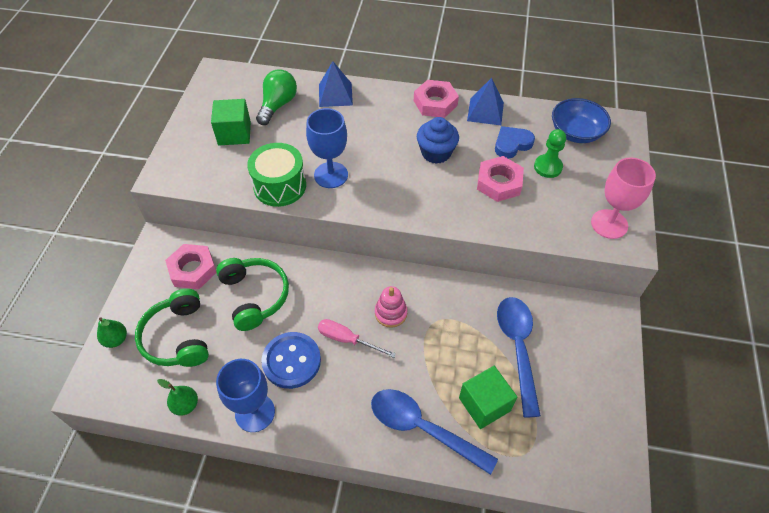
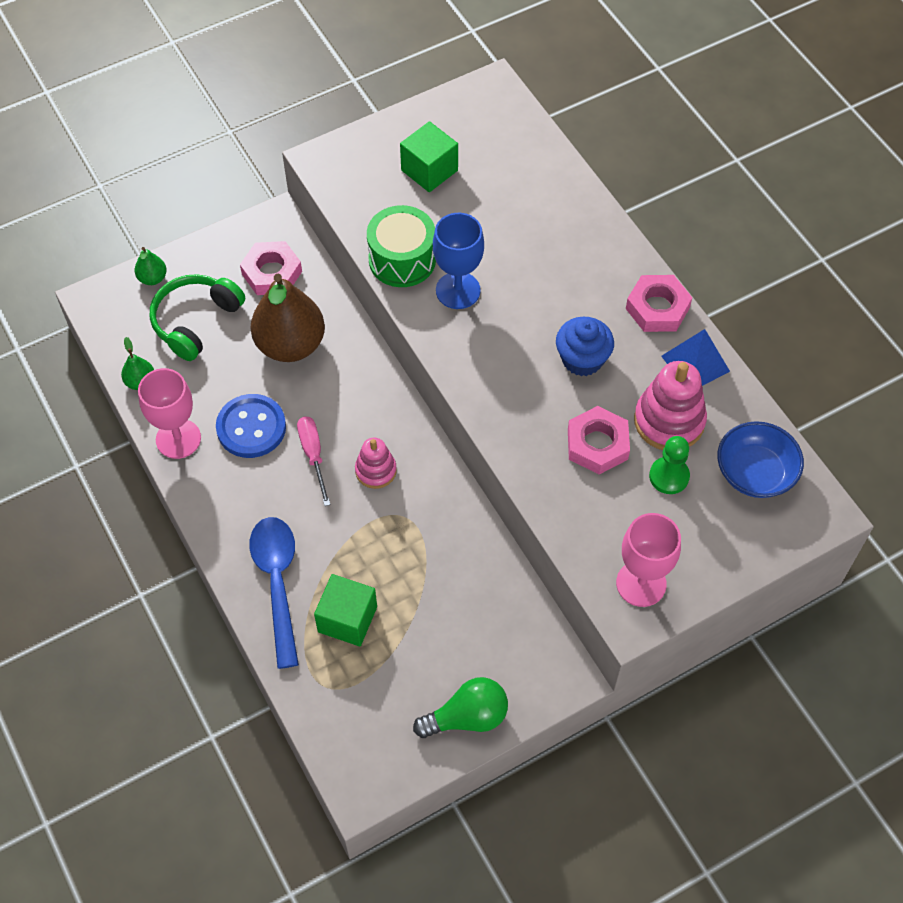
camera: 50 degrees right, 5 degrees up
(255, 296) = (290, 345): green headphones -> brown pear
(255, 412) = (178, 439): blue goblet -> pink goblet
(278, 105) = (504, 174): green light bulb -> green light bulb (467, 717)
(335, 94) = (572, 210): blue pyramid -> none
(512, 144) = (669, 421): blue heart -> pink stacking toy
(517, 348) = (437, 609): blue spoon -> none

